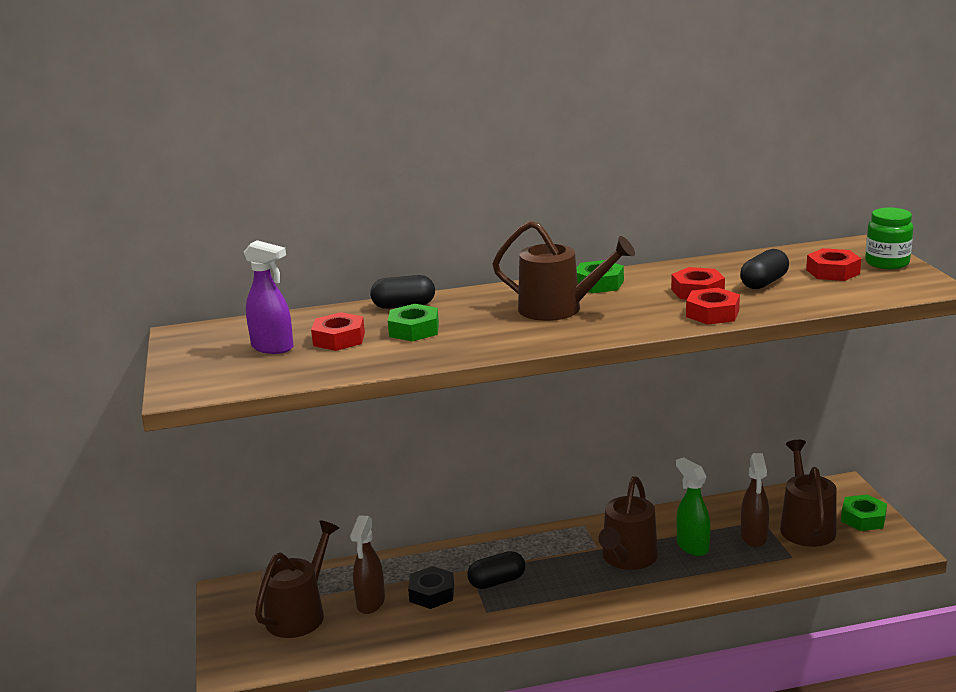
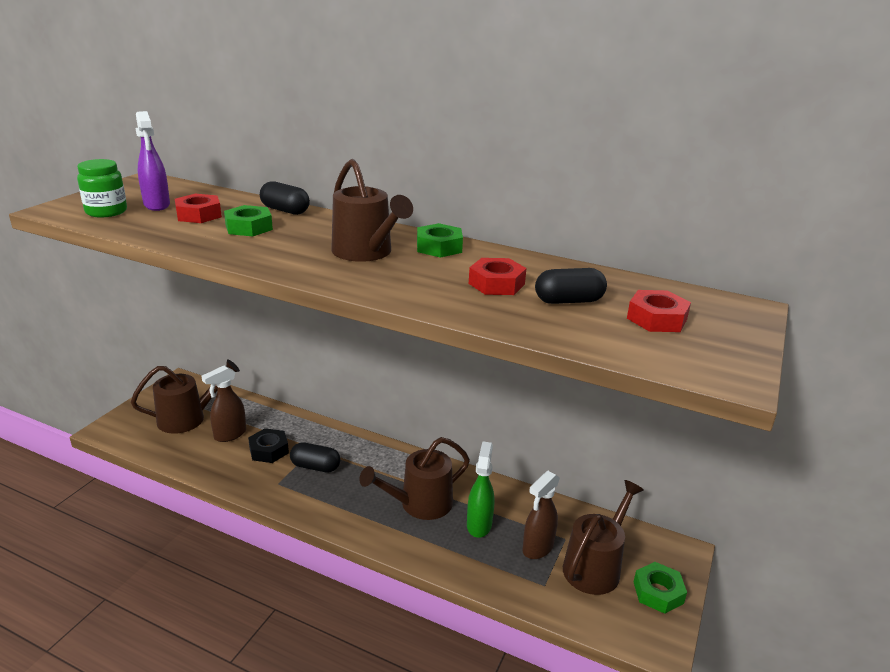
camera: 35 degrees right, 5 degrees up
(712, 313) = (463, 306): red nut -> none
(887, 263) = (733, 334): green jar -> green jar (106, 212)

